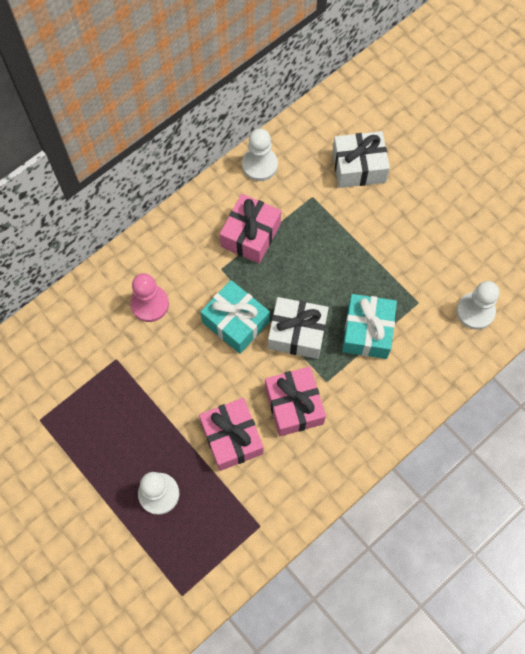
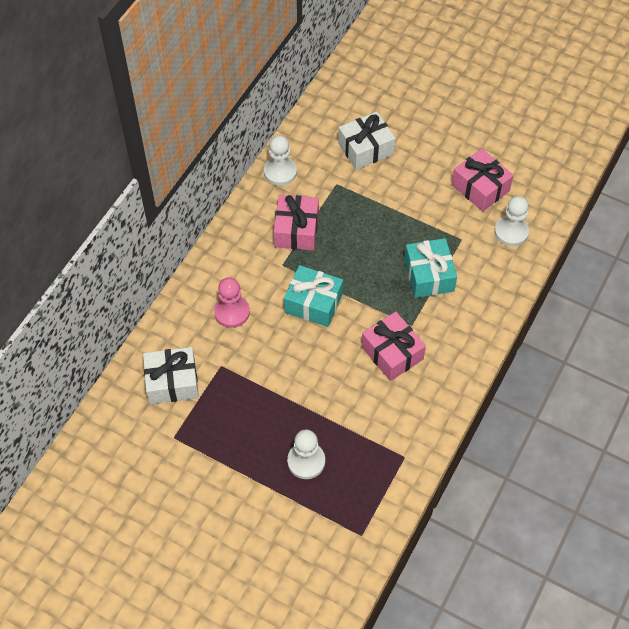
camera: 20 degrees left, 10 degrees down
(232, 438) = (350, 395): pink gift -> pink gift (480, 187)
(297, 333) = (370, 295): white gift -> white gift (172, 382)

